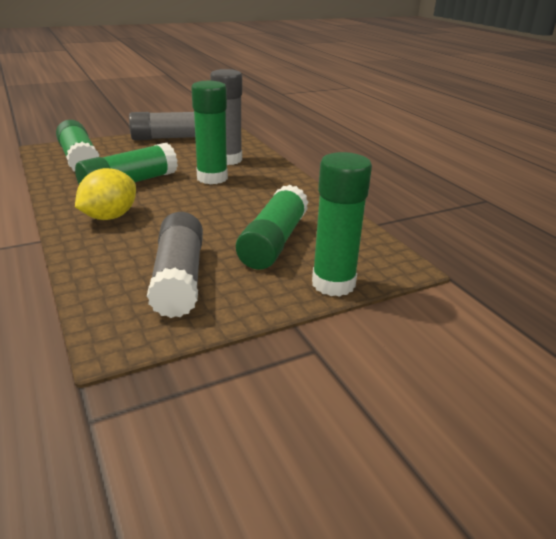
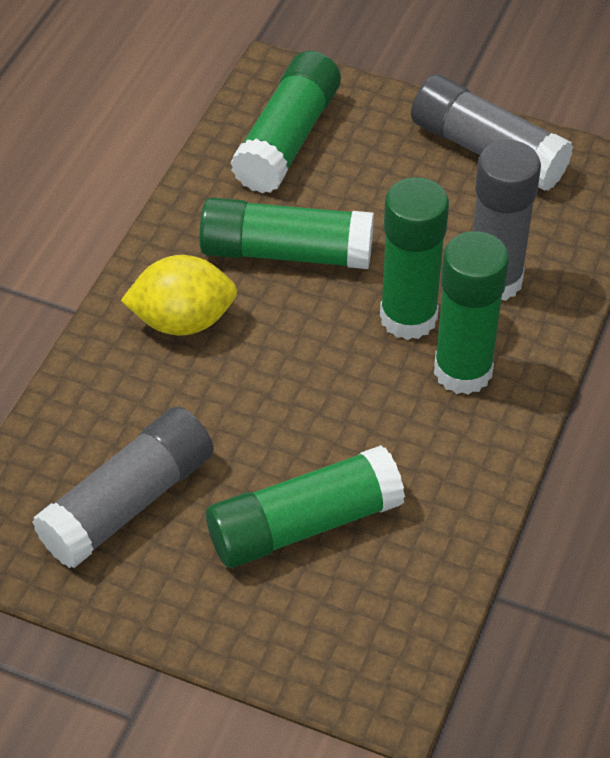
camera: 50 degrees right, 20 degrees up
(333, 284) = (269, 652): green glue stick -> green glue stick (463, 371)

